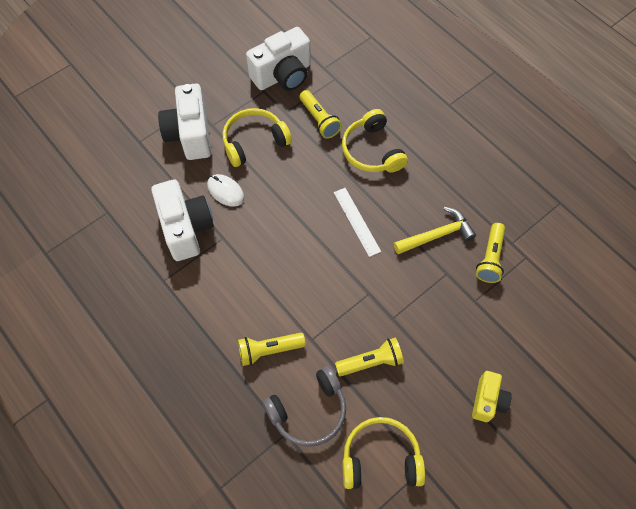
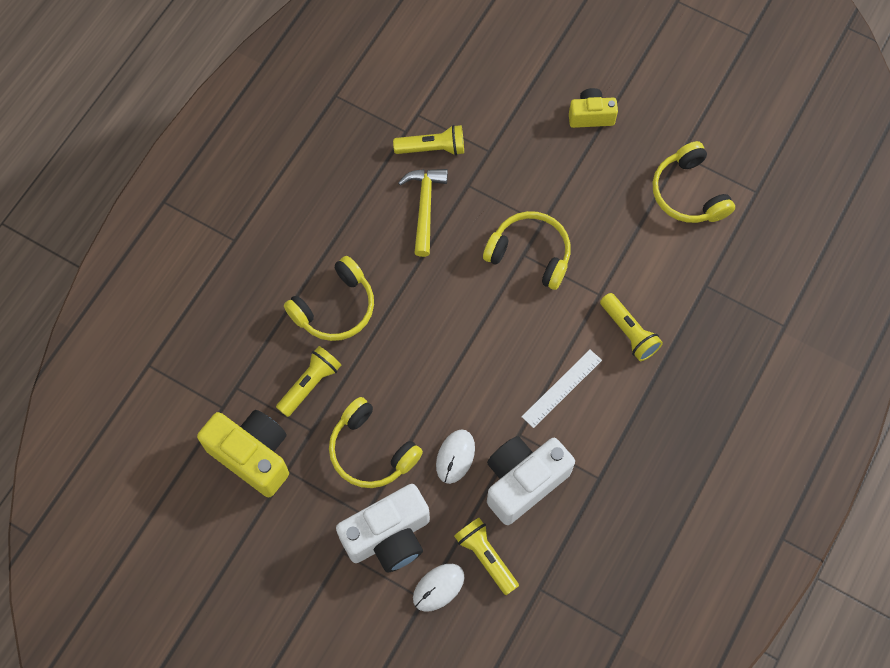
camera: 110 degrees left, 5 degrees up
(141, 152) = (438, 587): none -> white mouse
(283, 75) = (252, 455): white camera -> yellow camera
(309, 411) = (674, 271): grey headphones -> none
(356, 221) = (439, 295): white ruler -> white ruler (562, 388)
(368, 299) = (530, 254): none -> yellow headphones
(371, 362) = (598, 230): yellow flashlight -> yellow flashlight (486, 557)
(436, 235) = (424, 207): yellow hammer -> yellow hammer turned 45 degrees clockwise

